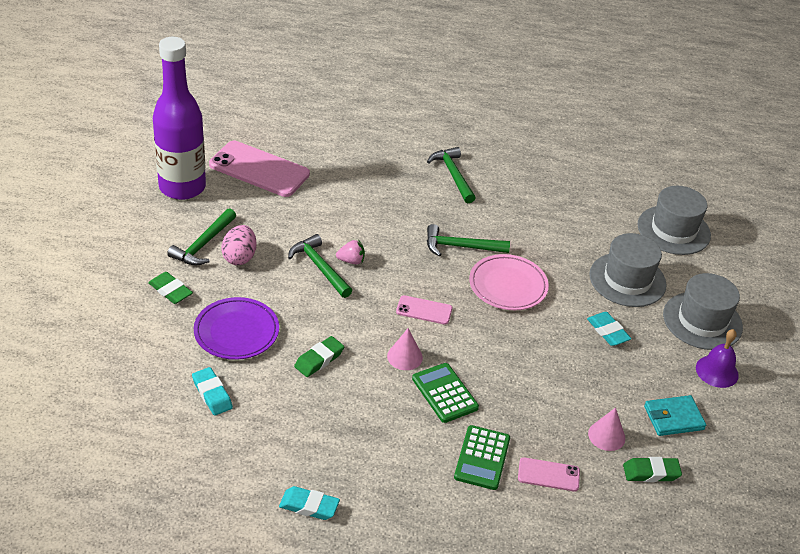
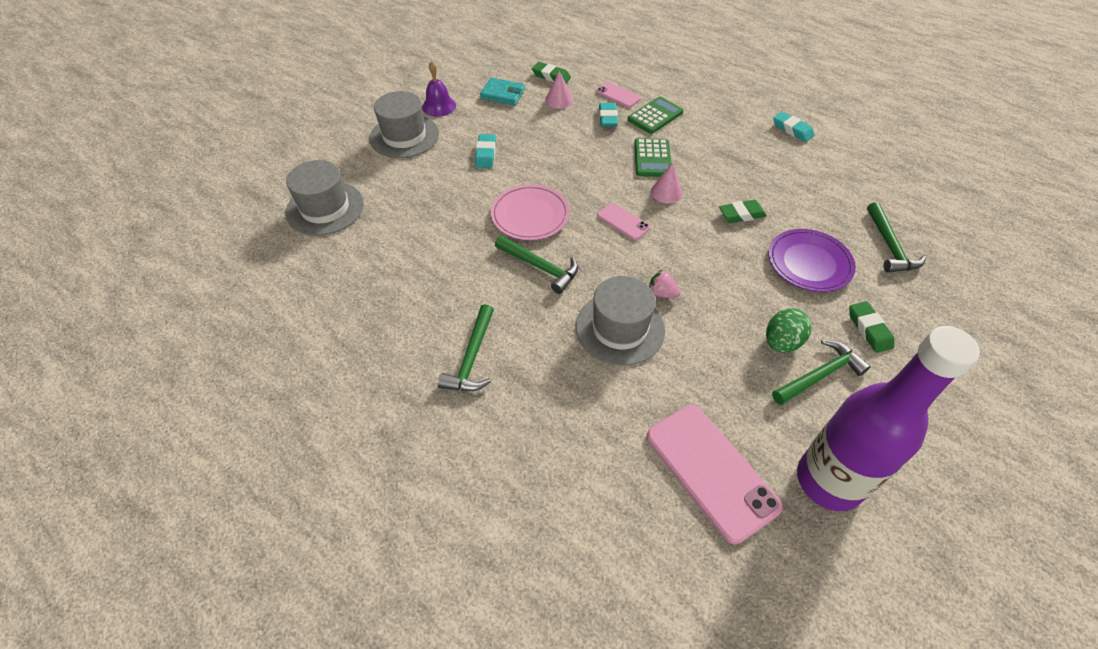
camera: 145 degrees left, 10 degrees up
(212, 394) = (845, 219): turquoise eraser -> turquoise eraser (607, 118)
(239, 257) = (781, 342): pink egg -> green egg
(319, 267) = (699, 298): green hammer -> green hammer (889, 246)
(627, 280) = (422, 183): grey hat -> grey hat (620, 328)

